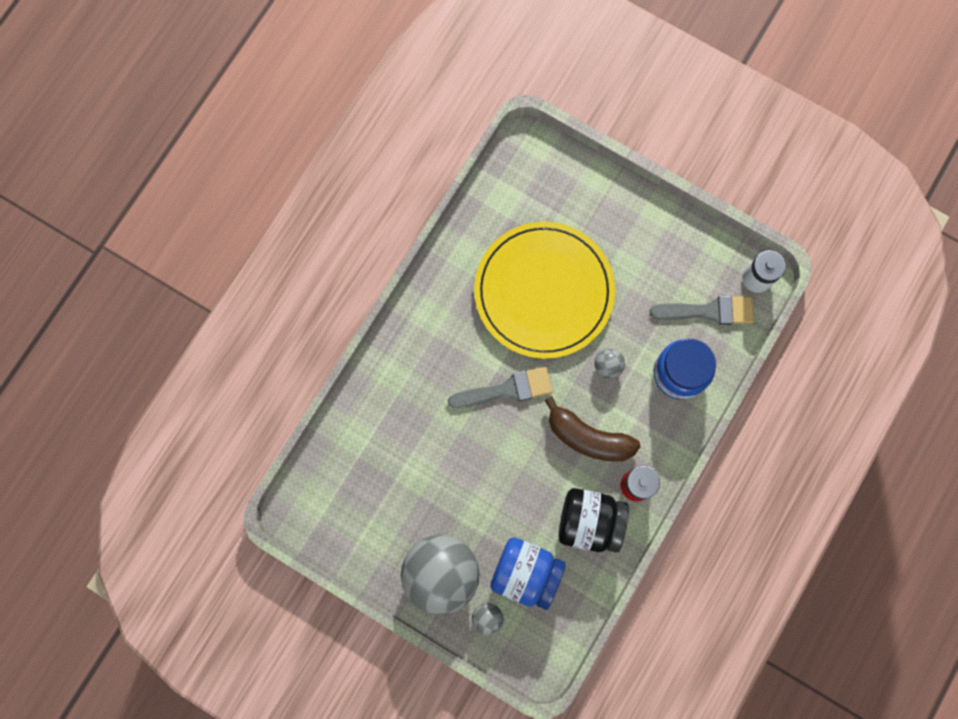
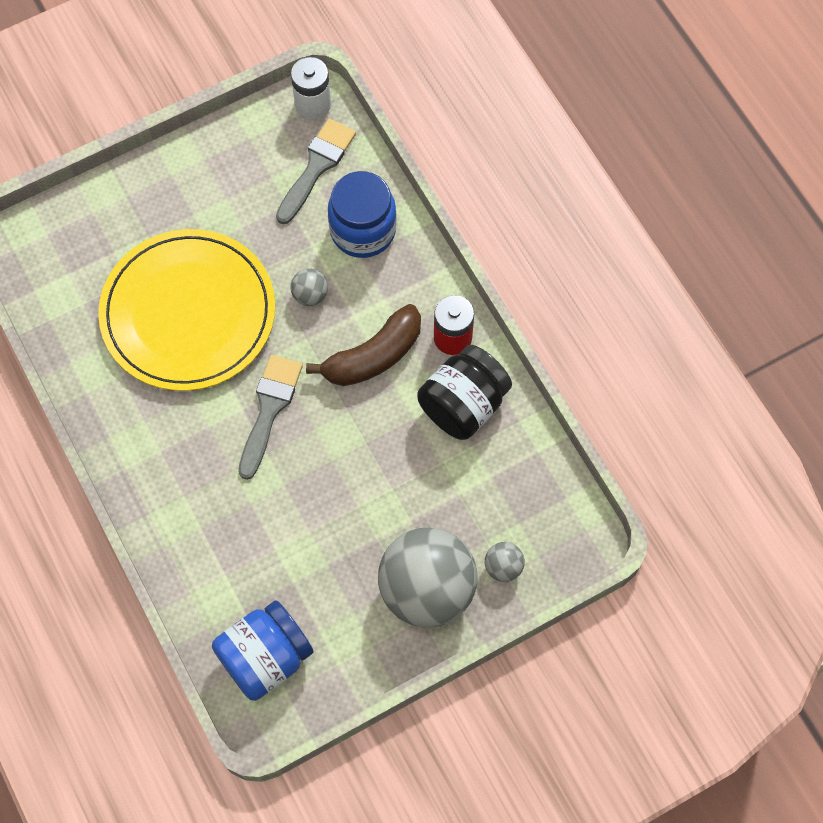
camera: 60 degrees left, 10 degrees down
(525, 573) = (479, 500): blue jar -> blue jar (265, 657)

